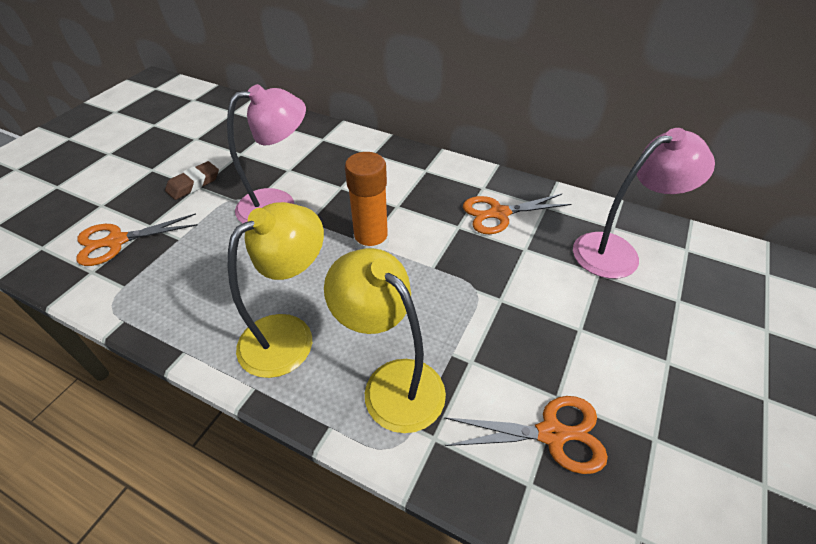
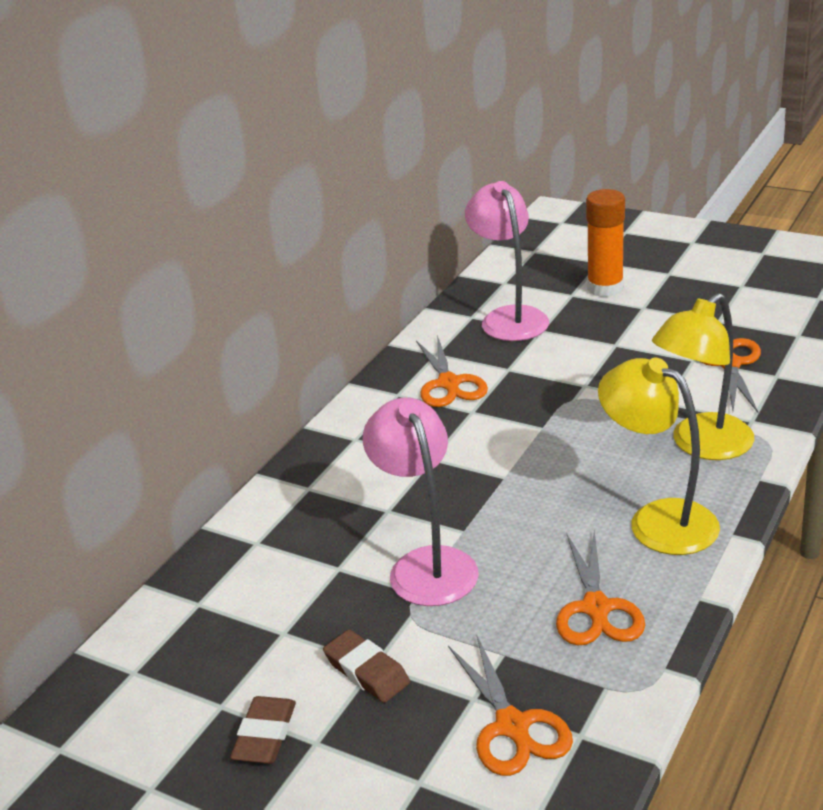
camera: 85 degrees left, 15 degrees down
(166, 153) = (265, 735): none -> brown eraser
(200, 287) = (596, 608): none -> orange scissors
(371, 242) = (503, 473): orange glue stick -> orange glue stick (605, 288)

